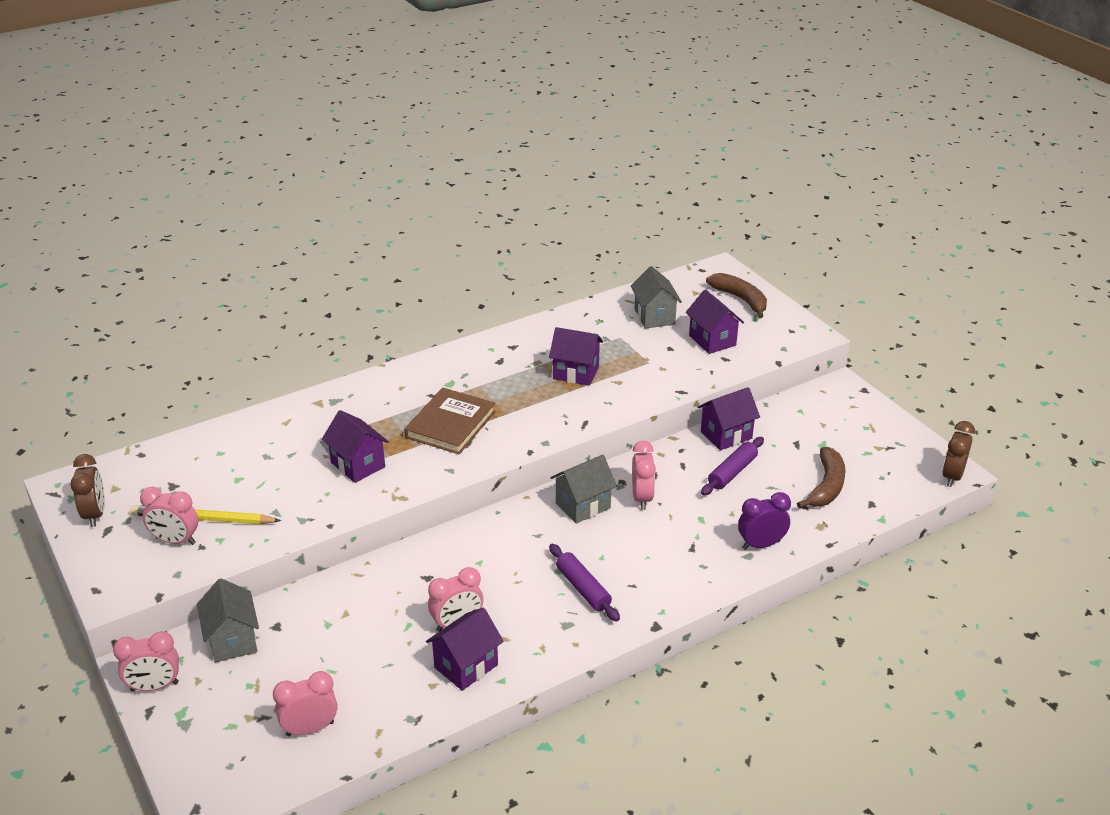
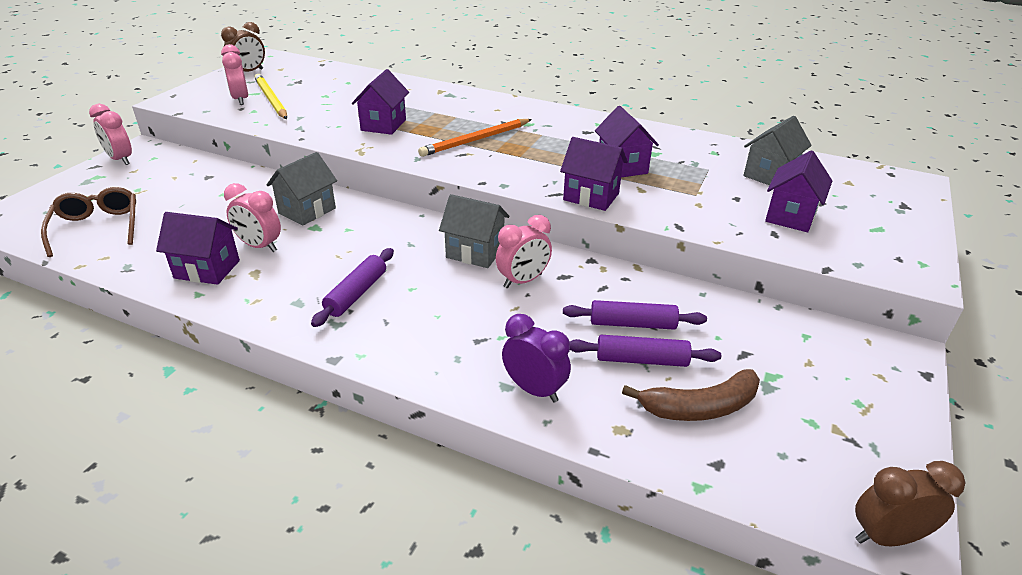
camera: 55 degrees right, 0 degrees up
(233, 640) = (183, 167): grey house -> grey house (307, 211)
(310, 729) = (97, 227): pink clock -> brown glasses
(450, 424) = (476, 140): brown book -> orange pencil
(726, 435) = (687, 298): purple house -> purple house (591, 197)
(740, 299) = (889, 209): brown banana -> none
(769, 486) = (641, 360): none -> purple rolling pin

